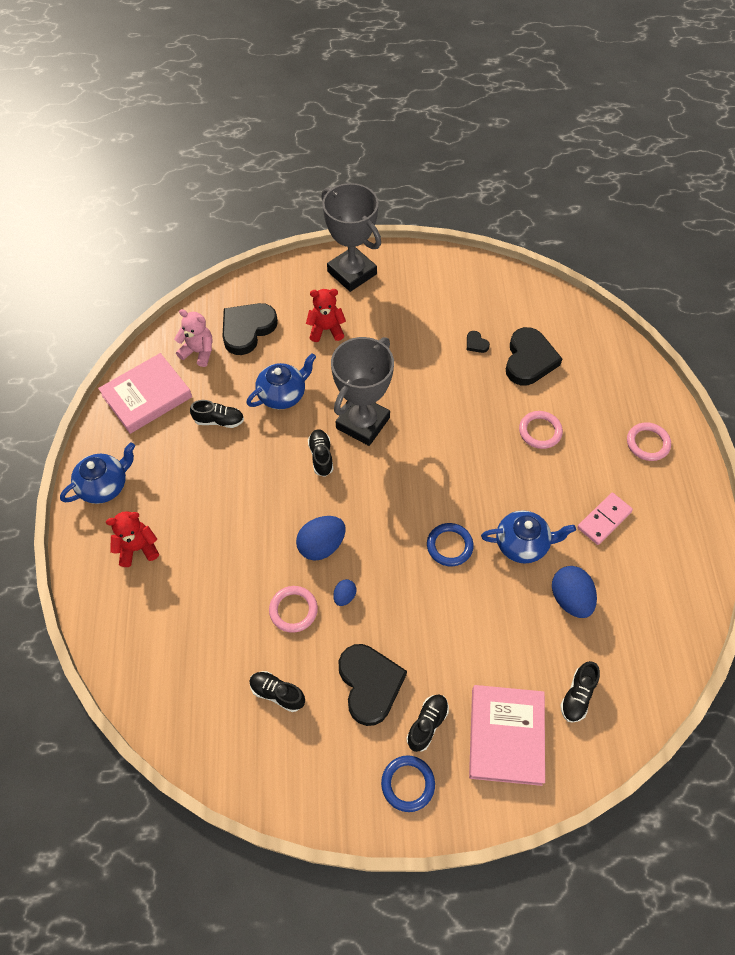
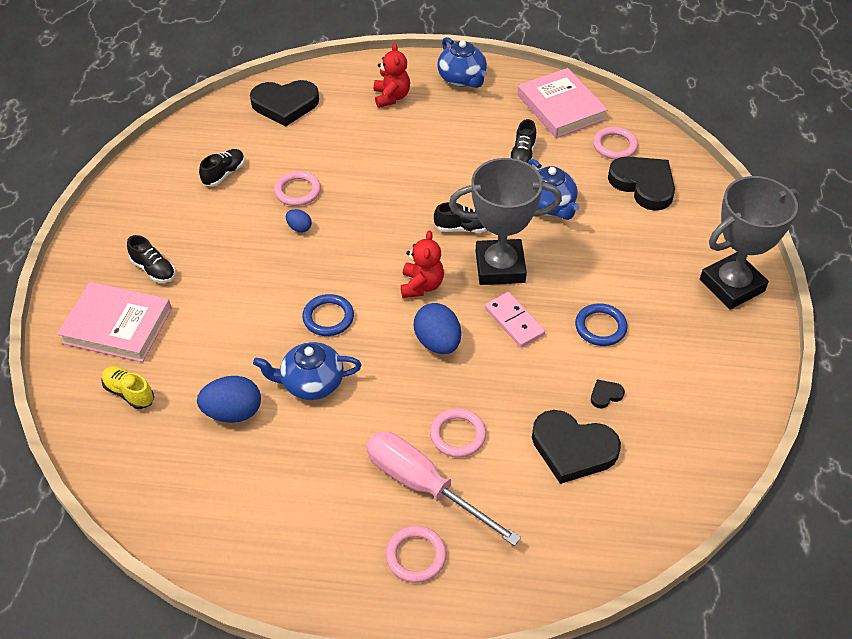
camera: 100 degrees right, 10 degrees down
(199, 352) = (615, 146): pink teddy bear -> pink ring
(321, 545) = (358, 217): blue egg -> blue egg (437, 342)
(326, 329) = (639, 251): red teddy bear -> red teddy bear (421, 285)
(363, 423) = (500, 267): grey trophy -> grey trophy turned 45 degrees counterclockwise
(370, 684) = (207, 235): black heart -> black heart (285, 105)
(408, 784) = (109, 248): blue ring -> blue ring (600, 327)
(522, 544) = (311, 383): blue teapot -> blue teapot turned 75 degrees clockwise
(577, 695) = (129, 393): black shoe -> yellow shoe
(591, 447) = (423, 486): none -> pink screwdriver
(604, 519) = (319, 472): pink domino -> pink domino (514, 321)

